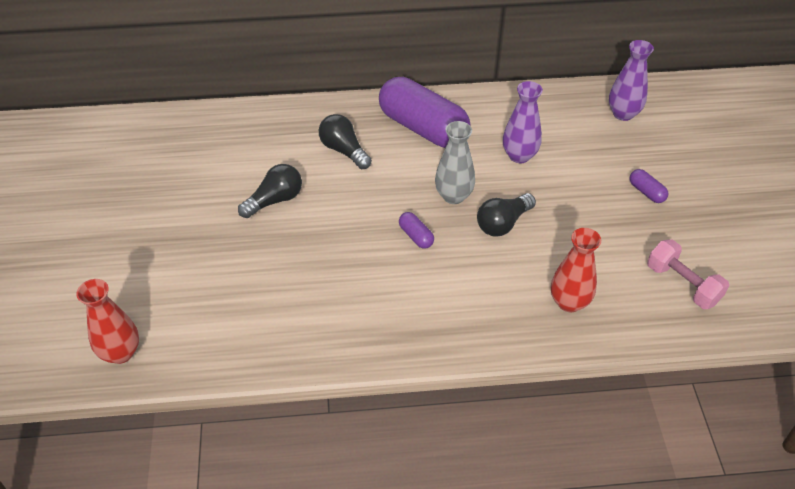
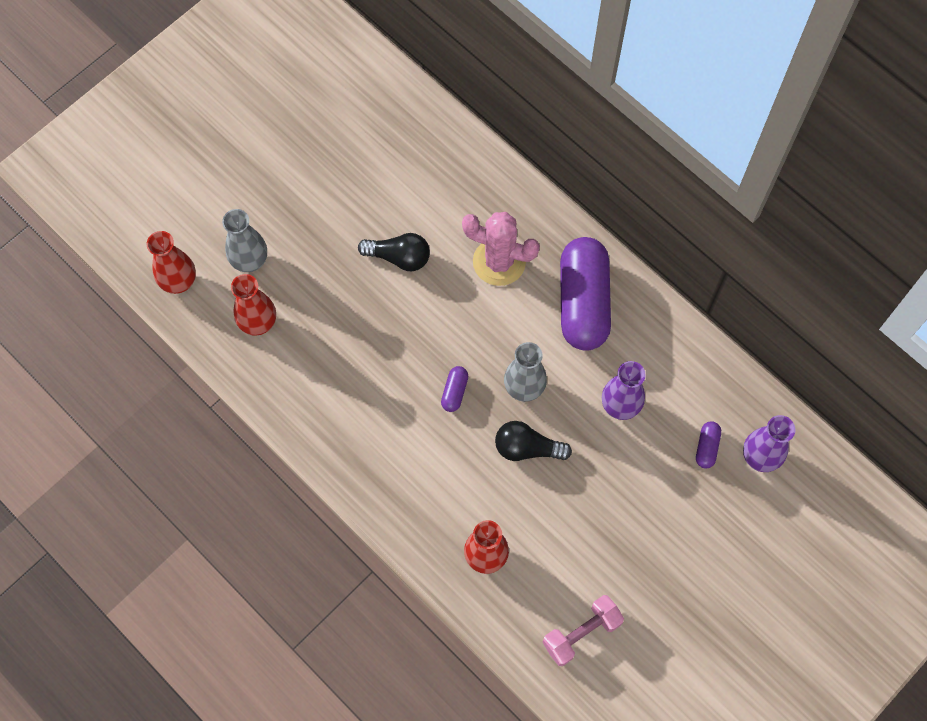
camera: 50 degrees right, 20 degrees up
(164, 291) = (250, 260): none -> grey vase
(222, 321) = (258, 322): none -> red vase
(344, 150) = (499, 262): black light bulb -> pink cactus
(646, 192) = (669, 540): purple capsule -> purple capsule (707, 447)
(682, 284) = (581, 633): pink dumbbell -> pink dumbbell turned 45 degrees clockwise

